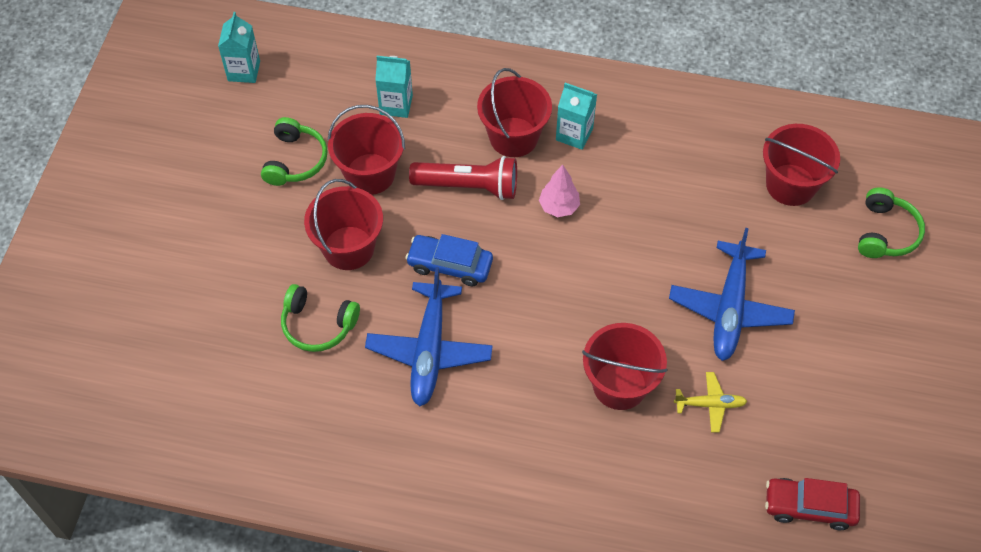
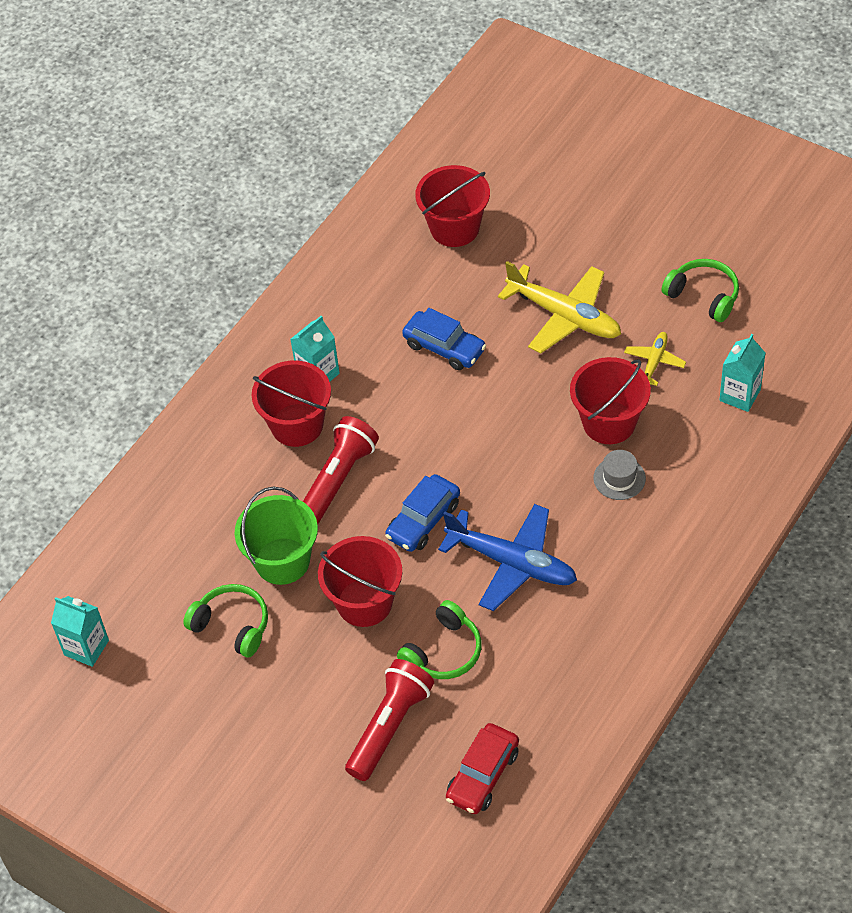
camera: 65 degrees left, 5 degrees down
(230, 307) = (389, 727): none -> red flashlight
(370, 174) = (282, 561): red bucket -> green bucket
(396, 105) = (205, 515): turquoise carton -> turquoise carton (740, 395)
(558, 413) = (619, 478): none -> grey hat
(559, 207) = (397, 412): pink tree -> none
(647, 221) = (444, 347): none -> blue car
(729, 308) = (564, 316): blue plane -> yellow plane
(809, 507) = (775, 325): red car -> red car (483, 775)
(886, 233) = (535, 179): green headphones -> green headphones (703, 296)

